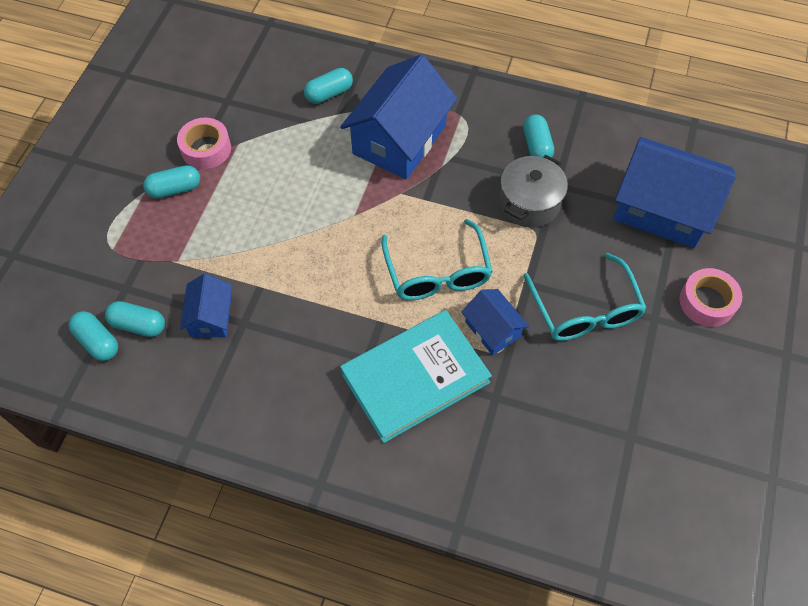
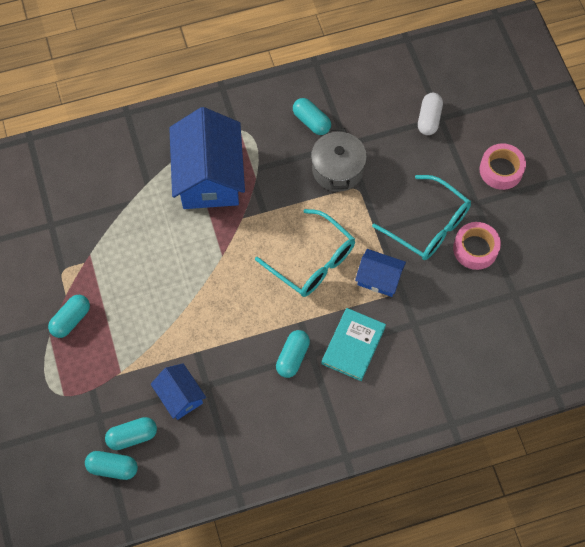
camera: 35 degrees left, 5 degrees up
(206, 149) = (68, 273): pink tape -> pink tape (475, 249)
(329, 94) = (127, 171): turquoise capsule -> turquoise capsule (292, 357)
(415, 378) = (353, 345): turquoise book -> turquoise book, size x0.63
(662, 209) = (429, 119): blue house -> white capsule

